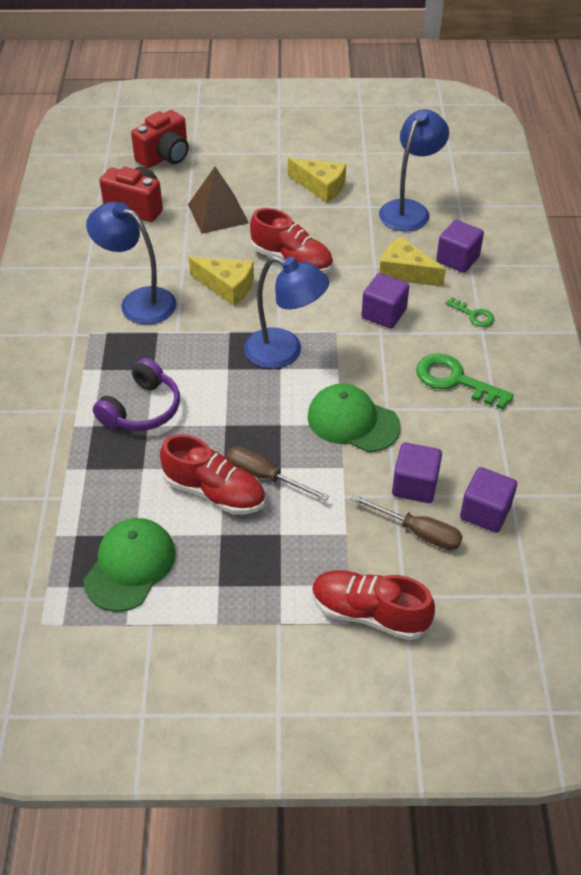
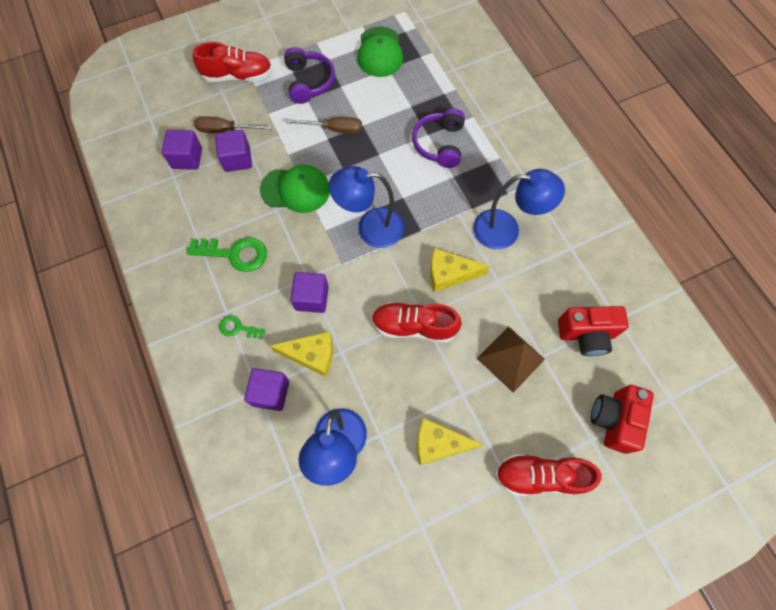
camera: 155 degrees right, 20 degrees up
(214, 492) = (359, 108): red shoe -> red shoe (540, 476)
(264, 559) = (309, 82): none -> purple headphones

